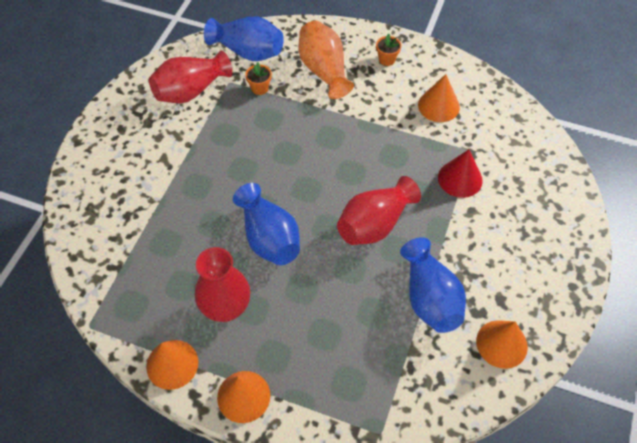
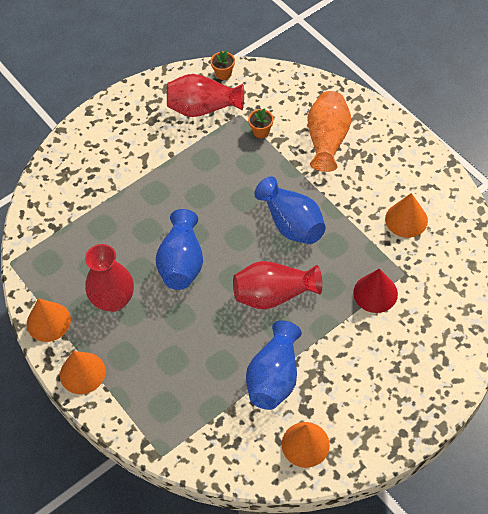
camera: 35 degrees right, 0 degrees up
(248, 52) = (274, 93): blue vase -> blue vase (291, 223)
(387, 59) = (391, 155): orange flower pot -> orange flower pot (223, 73)

